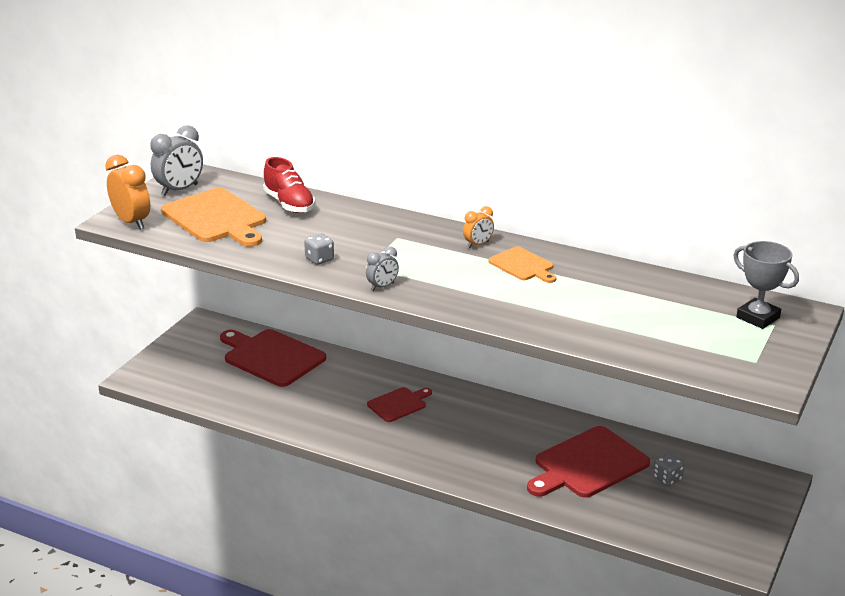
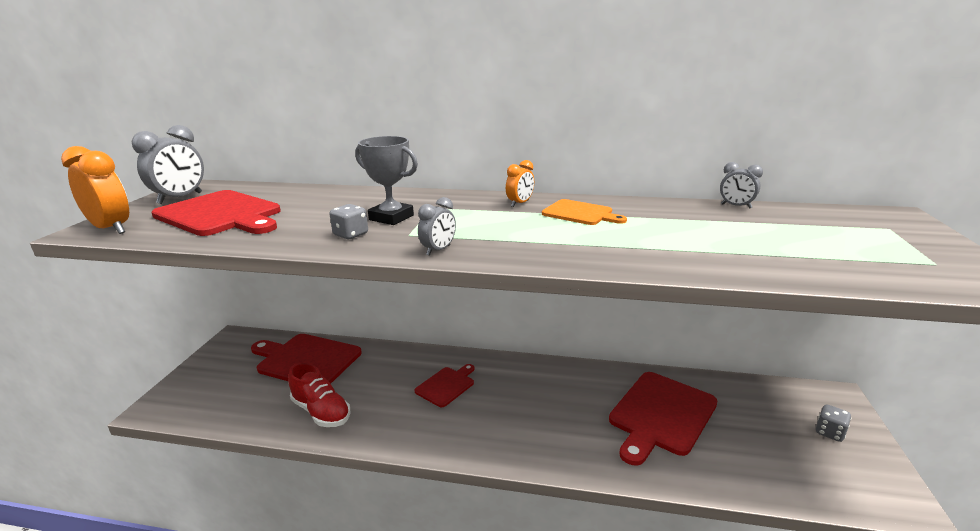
camera: 15 degrees left, 5 degrees down
(216, 218) = (221, 214): orange cutting board -> red cutting board
(289, 204) = (305, 196): red shoe -> red shoe (321, 412)
(667, 479) = (744, 415): grey dice -> grey dice (829, 432)
(672, 279) = (736, 206): none -> grey clock
(758, 317) = (863, 224): grey trophy -> grey trophy (391, 217)

